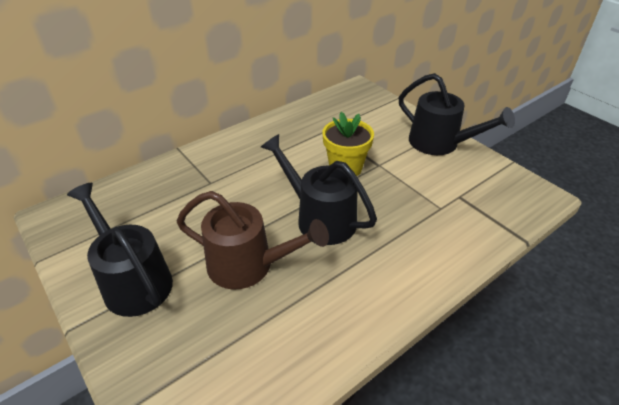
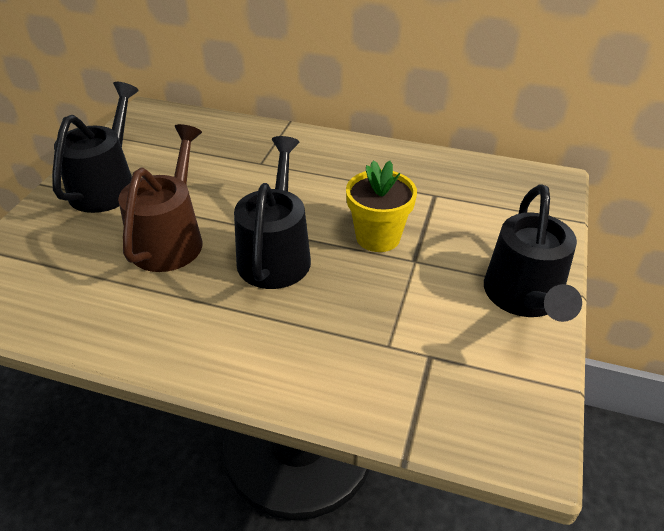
camera: 55 degrees right, 0 degrees up
(249, 265) = (171, 238): brown watering can -> brown watering can turned 150 degrees counterclockwise

